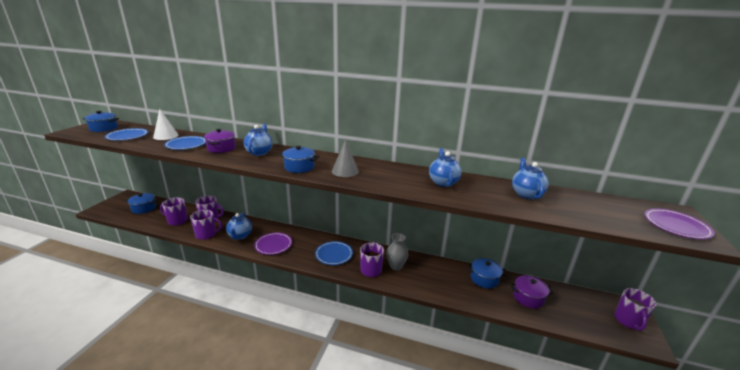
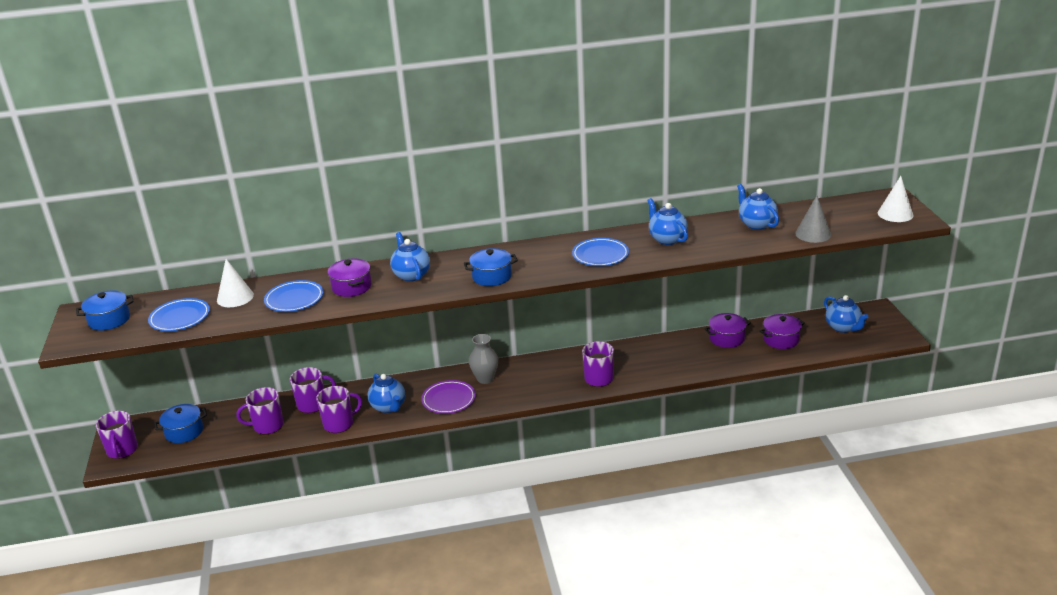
camera: 25 degrees left, 5 degrees up
(334, 254) = (537, 380): blue plate -> blue plate (600, 255)
(345, 171) = (550, 263): grey cone -> grey cone (813, 234)
(396, 266) = (622, 363): grey vase -> grey vase (485, 379)
(484, 279) = (726, 338): blue pot -> purple pot
(590, 310) = (843, 327): none -> blue teapot
(628, 321) = (880, 324): purple mug -> purple mug (122, 450)
(676, 226) = (895, 214): purple plate -> white cone

